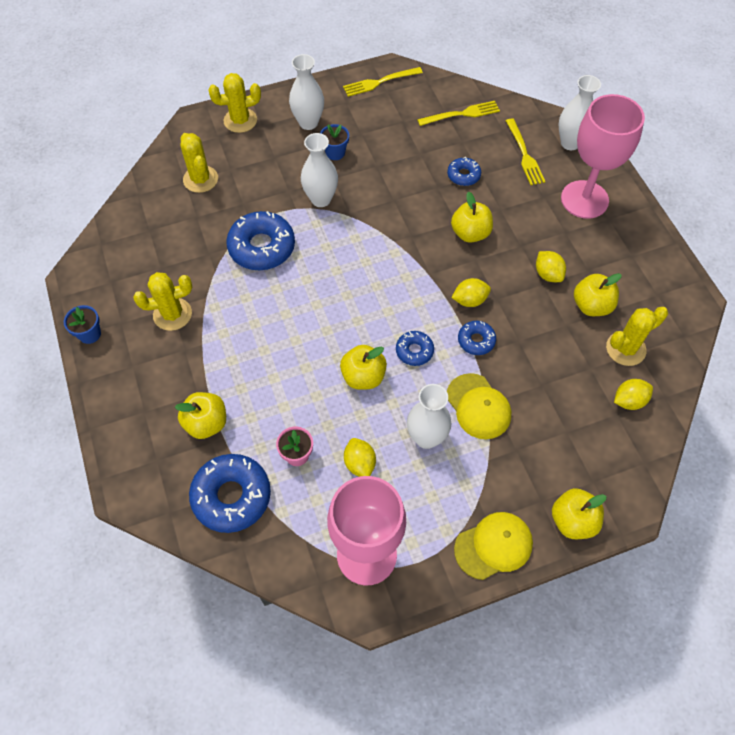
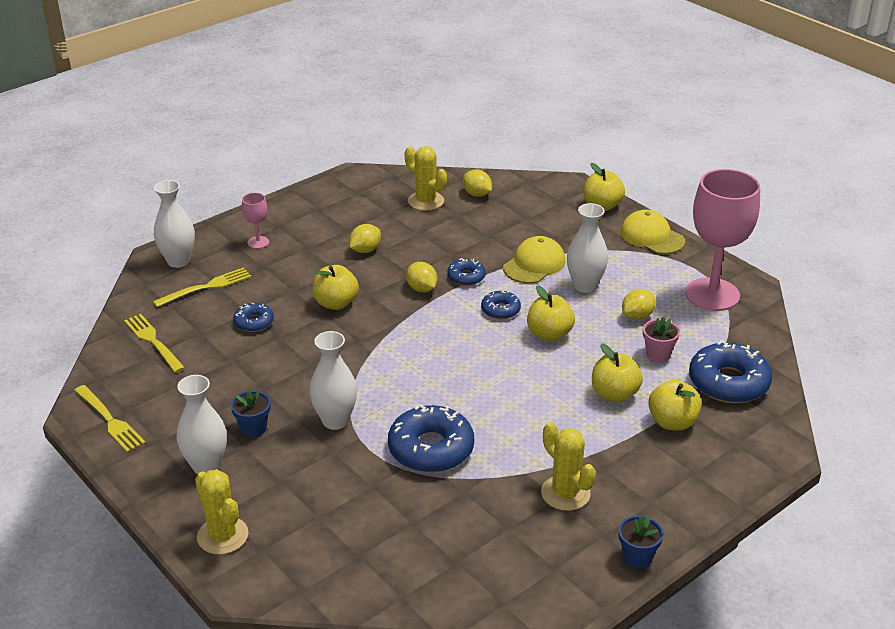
camera: 110 degrees left, 25 degrees down
(200, 179) = (348, 540): yellow cactus -> none
(584, 199) = (258, 242): pink goblet -> pink goblet, size x0.43
(591, 305) = (389, 223): yellow apple -> yellow apple (614, 394)

